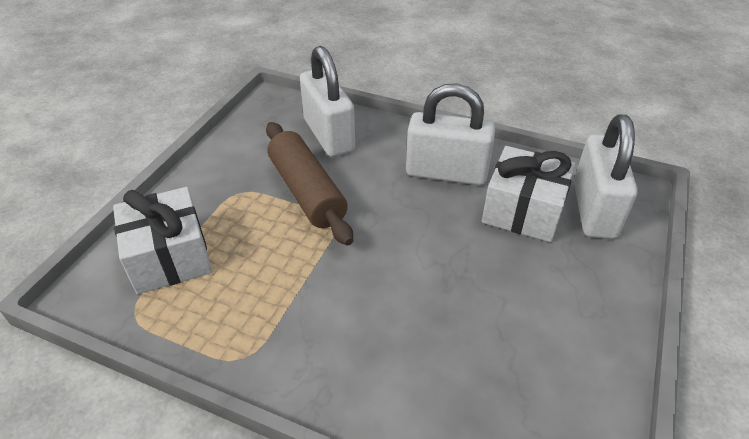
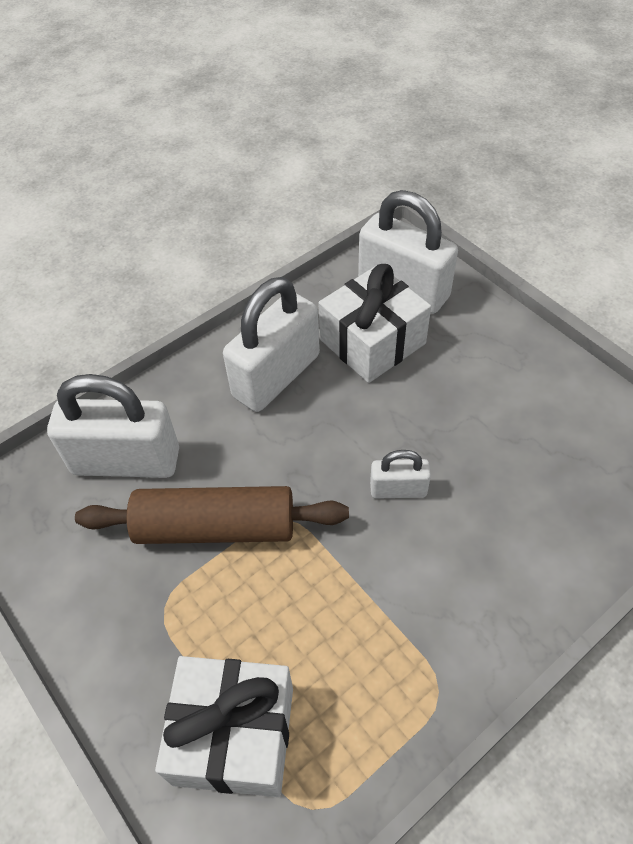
camera: 60 degrees left, 10 degrees up
(398, 274) = (398, 489): none -> white padlock

